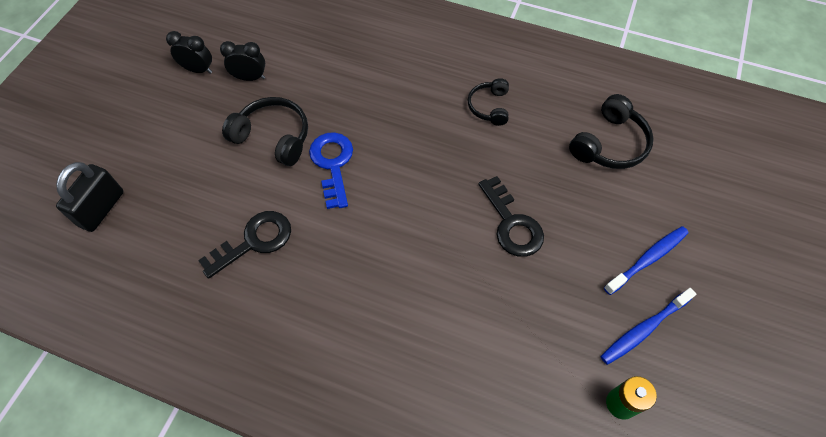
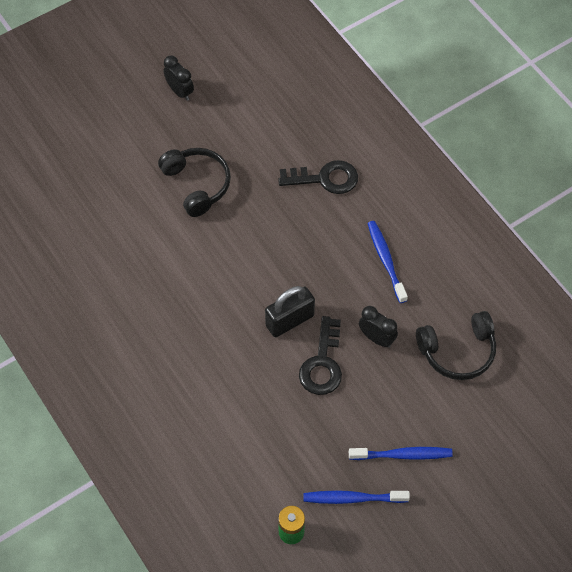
camera: 35 degrees right, 0 degrees up
(101, 209) = (41, 169): black padlock -> black padlock (289, 320)
(250, 78) = (214, 122): black clock -> black clock (376, 338)
(254, 241) = (128, 259): black key -> black key (325, 179)
(333, 164) = (225, 234): blue key -> none
(489, 107) = (386, 260): black headphones -> blue toothbrush

